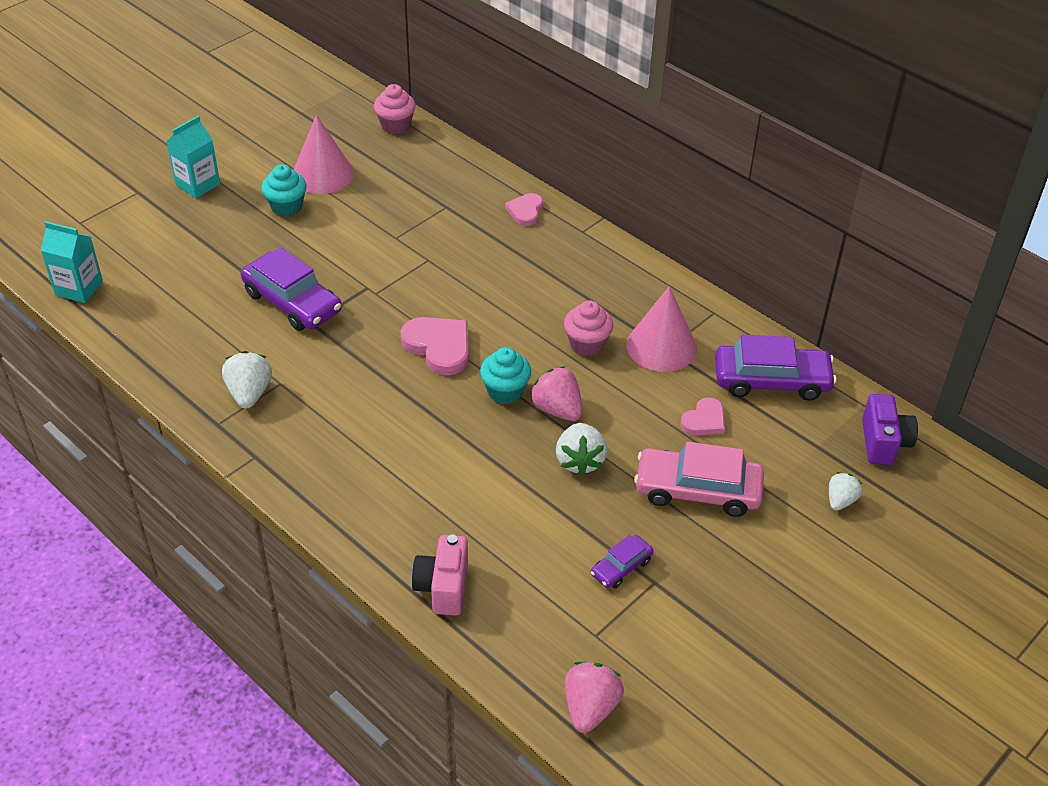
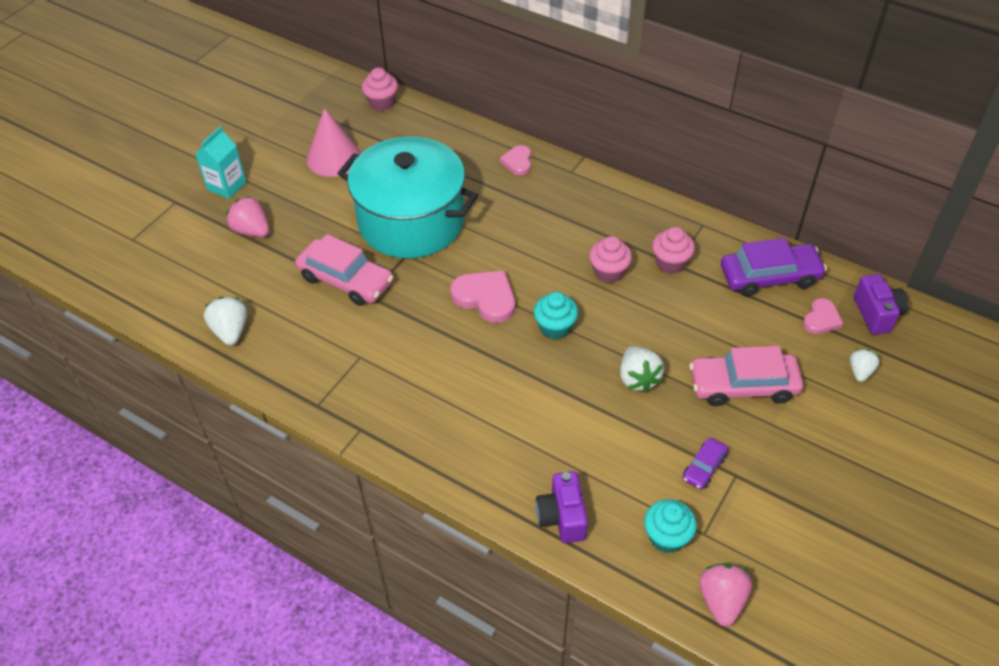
camera: 10 degrees left, 5 degrees up
(79, 288) = (151, 301): turquoise carton -> none
(249, 393) = (336, 371): white strawberry -> white strawberry (231, 331)
(286, 207) = (312, 193): turquoise cupcake -> turquoise cupcake (667, 537)
(292, 302) = (346, 280): purple car -> pink car
(385, 254) = (411, 221): none -> turquoise pot
(443, 587) = (562, 517): pink camera -> purple camera
(557, 409) = (604, 335): pink strawberry -> pink strawberry (252, 231)
(661, 346) = (670, 263): pink cone -> pink cupcake
(704, 420) = (727, 322): pink heart -> pink heart (821, 319)

